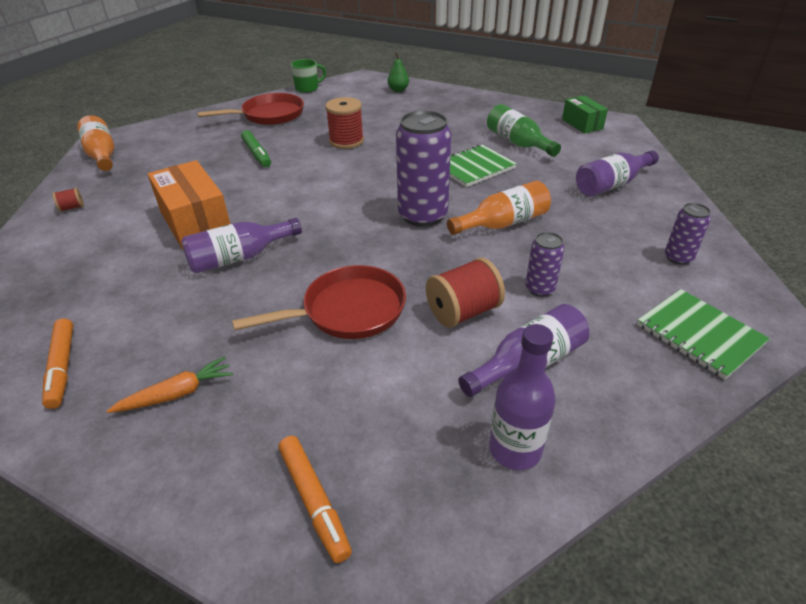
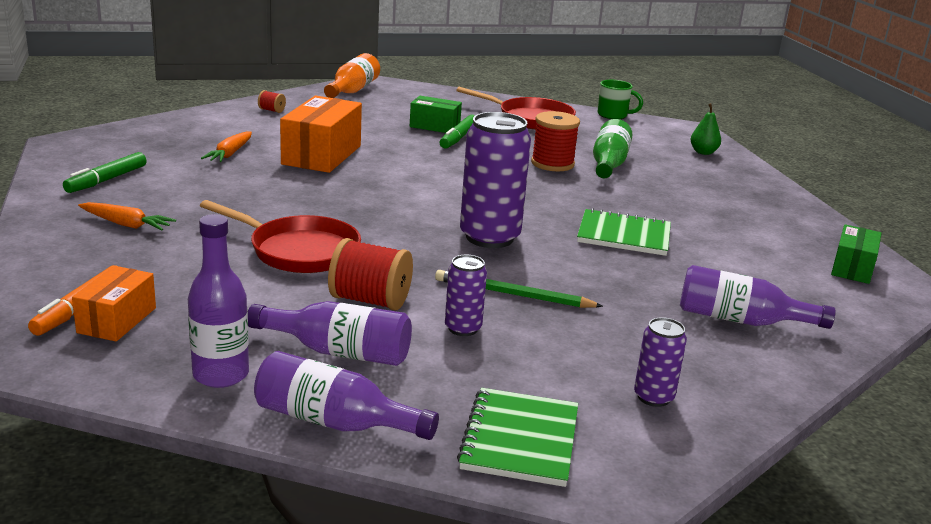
camera: 45 degrees right, 15 degrees down
(62, 367) = (106, 180): orange marker -> green marker
(121, 267) = (230, 154): none -> orange carrot
(223, 153) = (435, 126): none -> green box
(239, 257) = (303, 187): purple bottle -> purple bottle (334, 422)
(362, 481) = (117, 320): none -> orange box
(503, 223) = (545, 279): orange bottle -> none
(511, 245) = (513, 294): none -> green pencil
(518, 143) = (723, 243): green bottle -> green bottle (608, 164)

